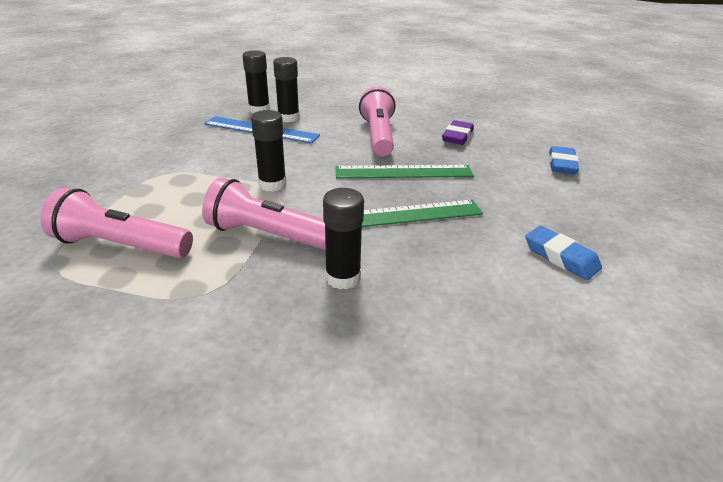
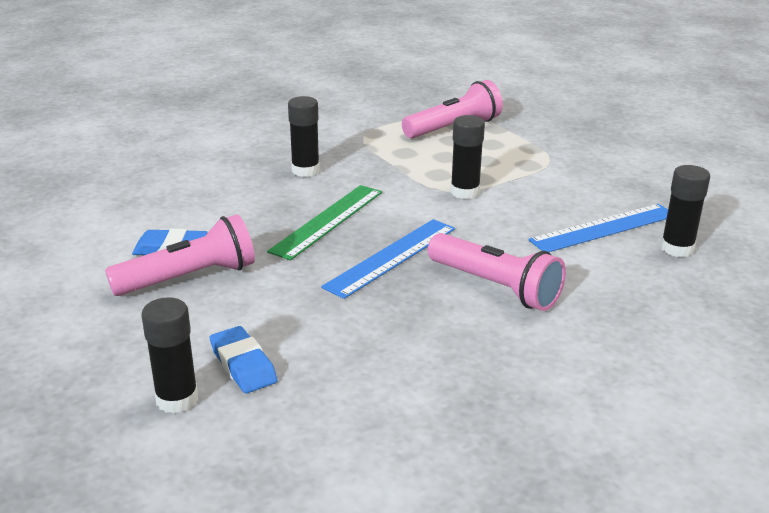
camera: 135 degrees right, 5 degrees down
(269, 235) = (390, 167): pink flashlight -> pink flashlight (189, 278)
(288, 118) = (625, 256): black glue stick -> black glue stick (177, 399)
(404, 172) = (391, 257): green ruler -> blue ruler
(457, 136) = (417, 341): purple eraser -> none

